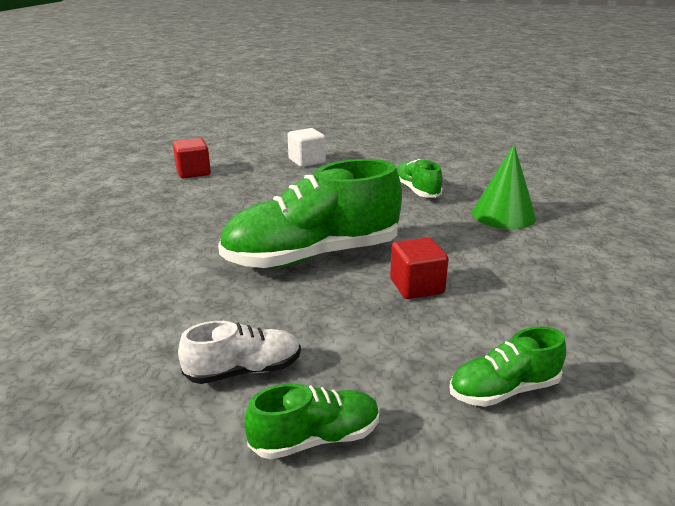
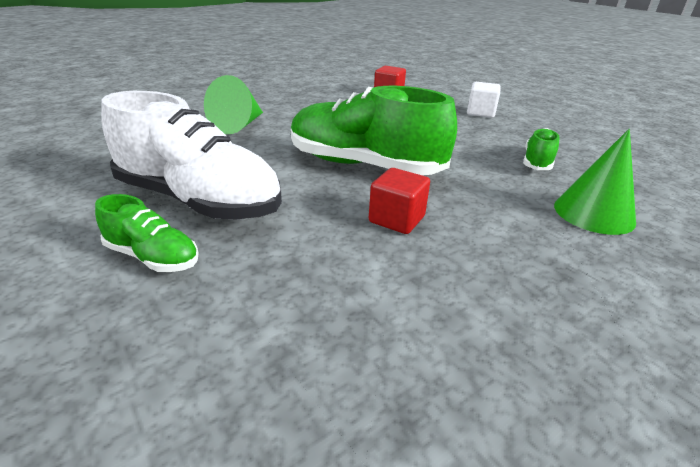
camera: 45 degrees right, 5 degrees up
(106, 277) = (239, 125): none -> green cone
(244, 370) = (199, 201): white shoe -> white shoe, size x2.09
(503, 390) = (310, 323): green shoe -> none

